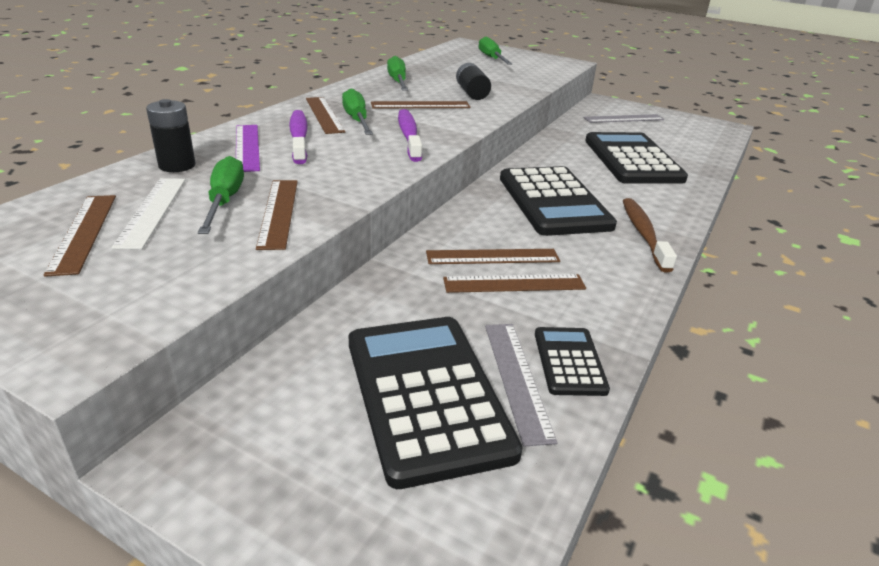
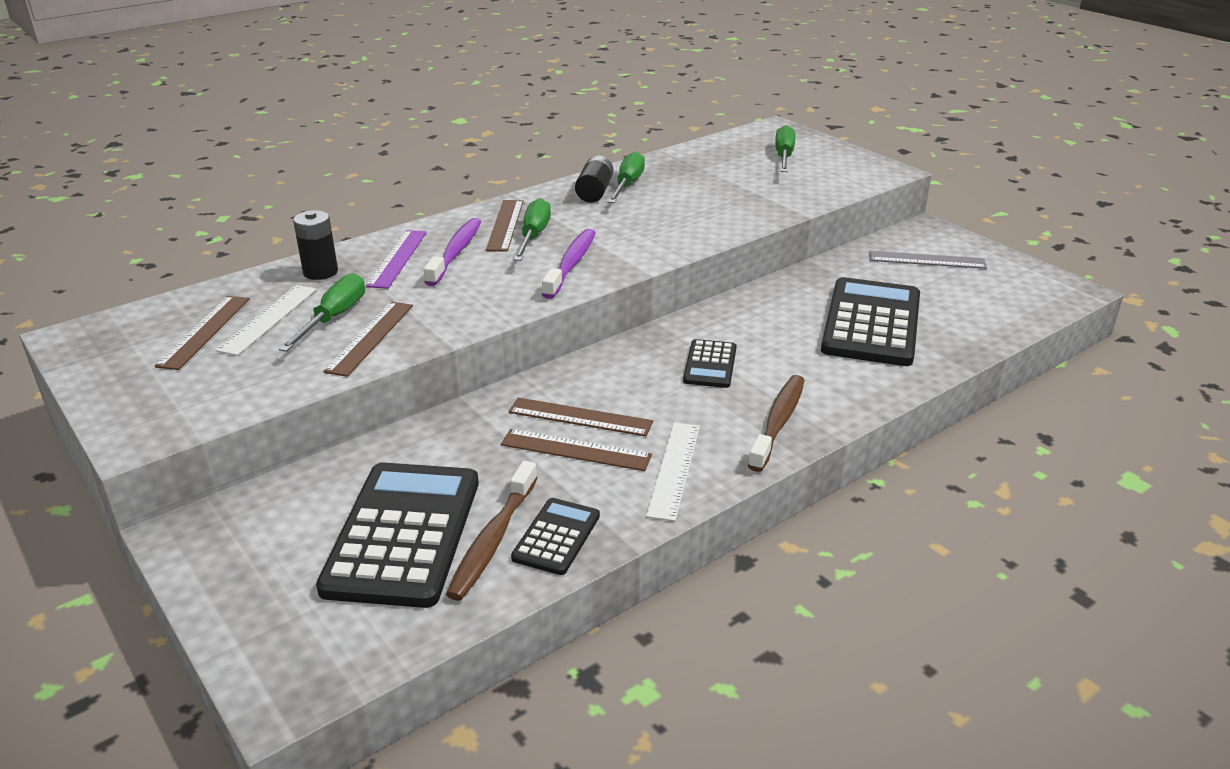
camera: 25 degrees right, 0 degrees up
(420, 105) = (623, 222): brown ruler -> none
(472, 93) = (702, 210): black battery -> black battery (594, 192)
(516, 379) = (493, 540): grey ruler -> brown toothbrush
(553, 202) = (710, 365): black calculator -> black calculator, size x0.50
(606, 283) = (674, 469): none -> white ruler

